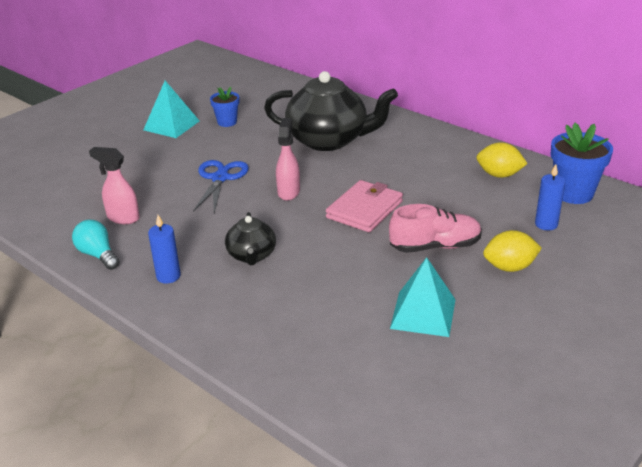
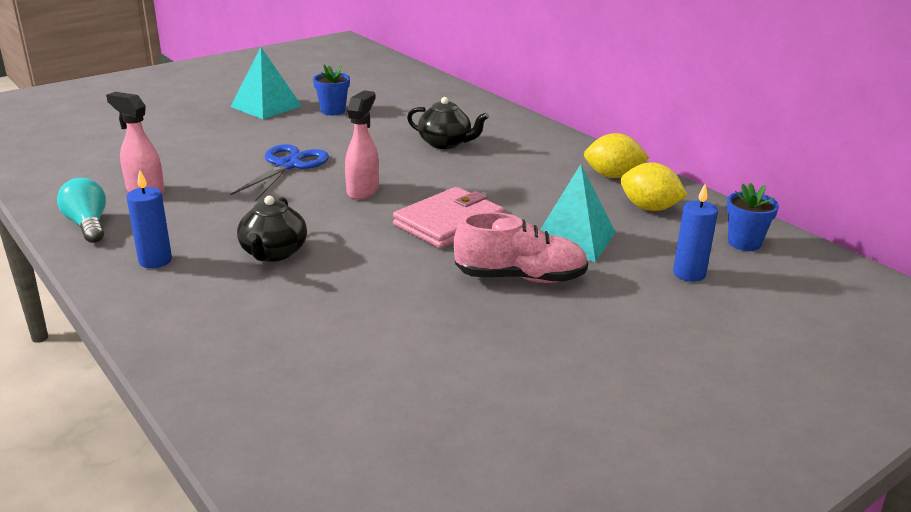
camera: 10 degrees right, 5 degrees down
(328, 140) = (445, 143): black teapot -> black teapot, size x0.51
(423, 313) = (461, 356): turquoise pyramid -> turquoise pyramid (573, 239)
(509, 267) = (612, 318): yellow lemon -> yellow lemon (613, 176)
(573, 193) = (744, 243): blue flower pot -> blue flower pot, size x0.60

